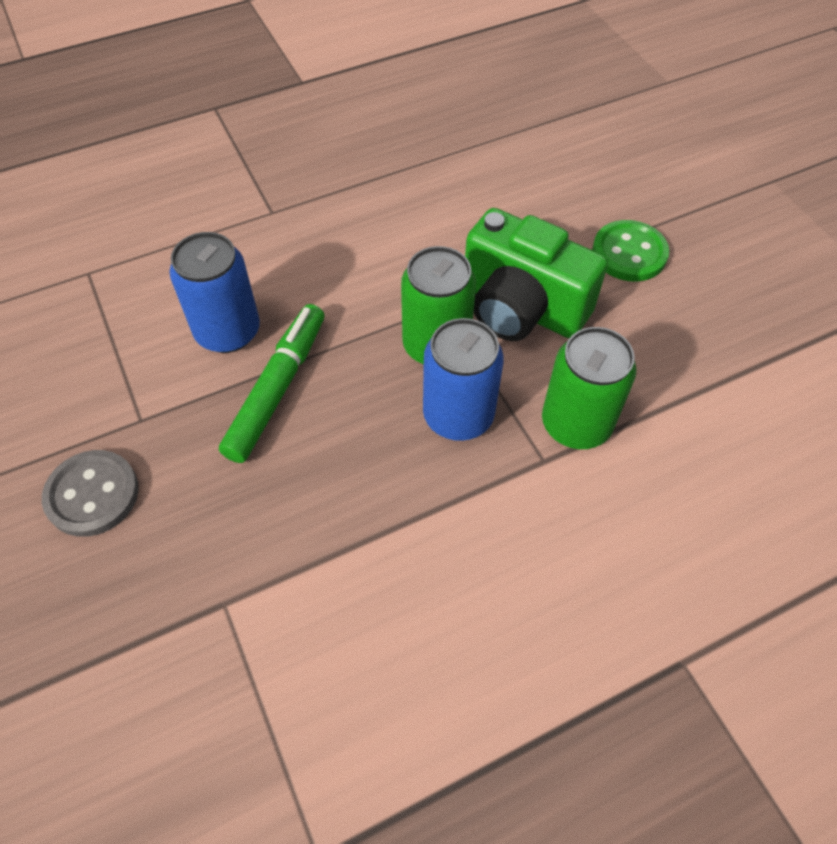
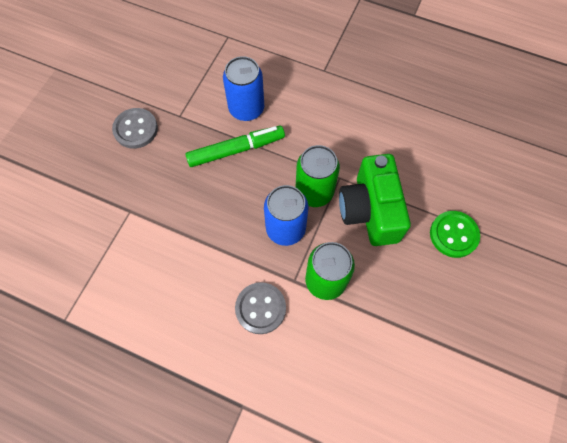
camera: 50 degrees right, 10 degrees up
(551, 531) = (260, 308): none -> grey button

